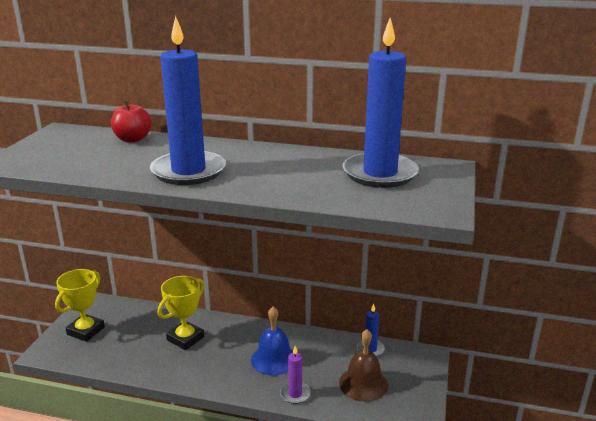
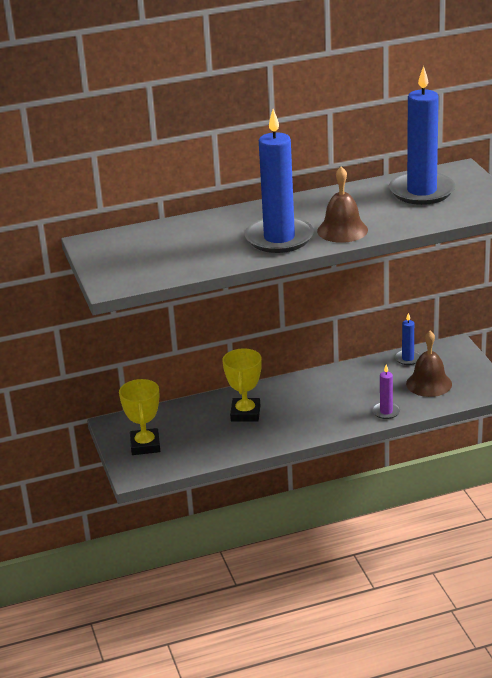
camera: 30 degrees left, 5 degrees up
(132, 139) = (176, 228): red apple -> none
(251, 182) = (342, 230): none -> brown bell
(274, 359) = (340, 397): blue bell -> none

